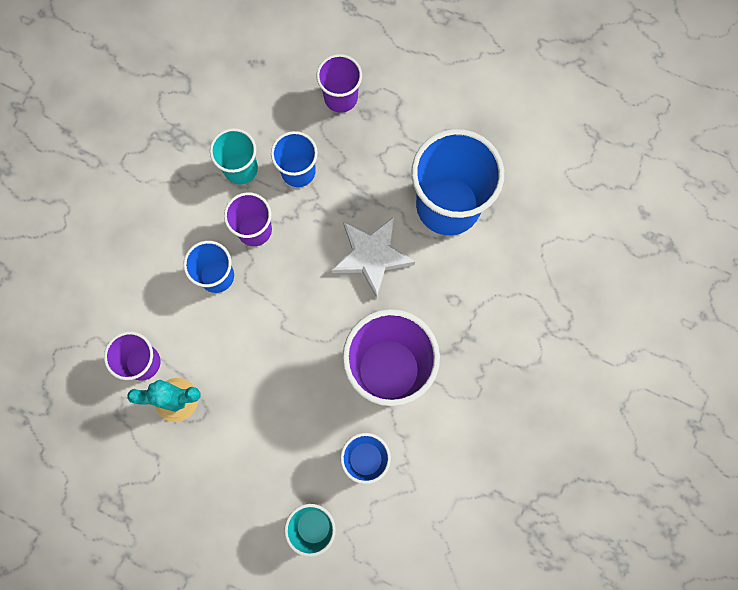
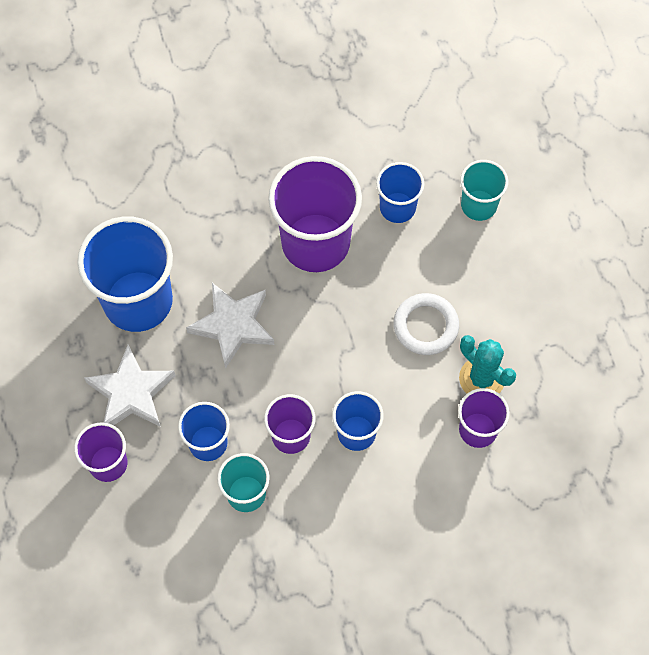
camera: 130 degrees left, 10 degrees down
(251, 394) = (425, 326): none -> white ring
(379, 149) = (131, 393): none -> white star

